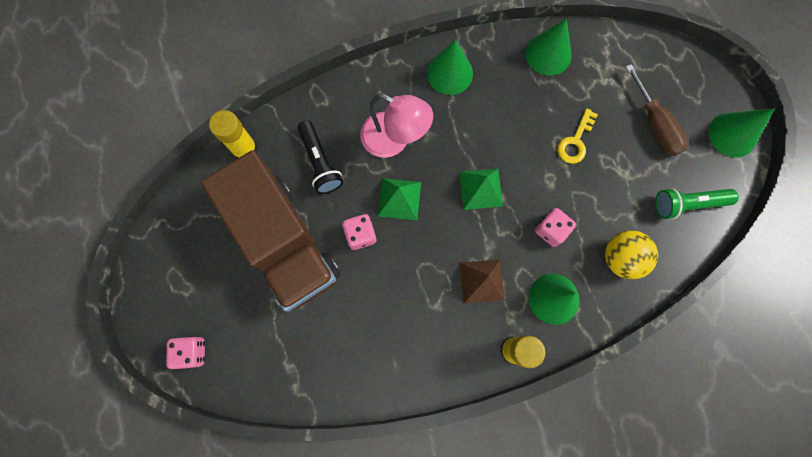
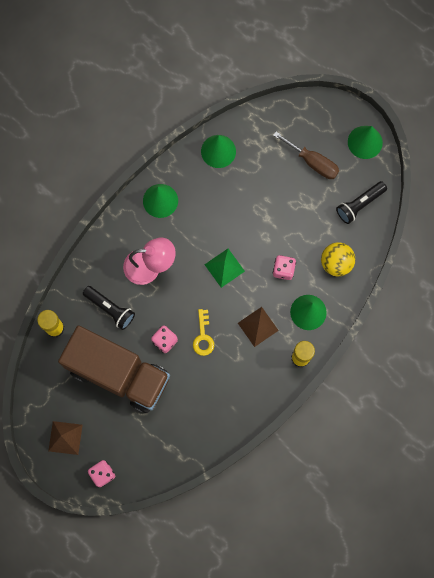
camera: 30 degrees left, 0 degrees up
(177, 282) = (65, 438): none -> brown pyramid
(399, 199) = (176, 303): green pyramid -> none
(575, 141) = (268, 202): yellow key -> yellow key (203, 337)
(688, 204) = (359, 204): green flashlight -> black flashlight

